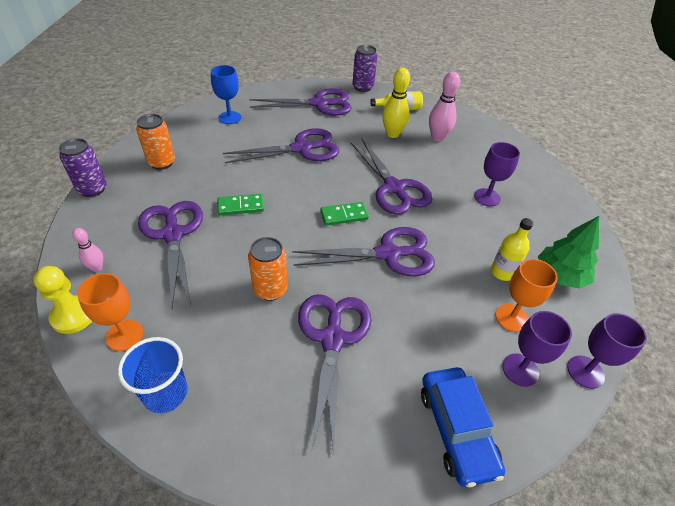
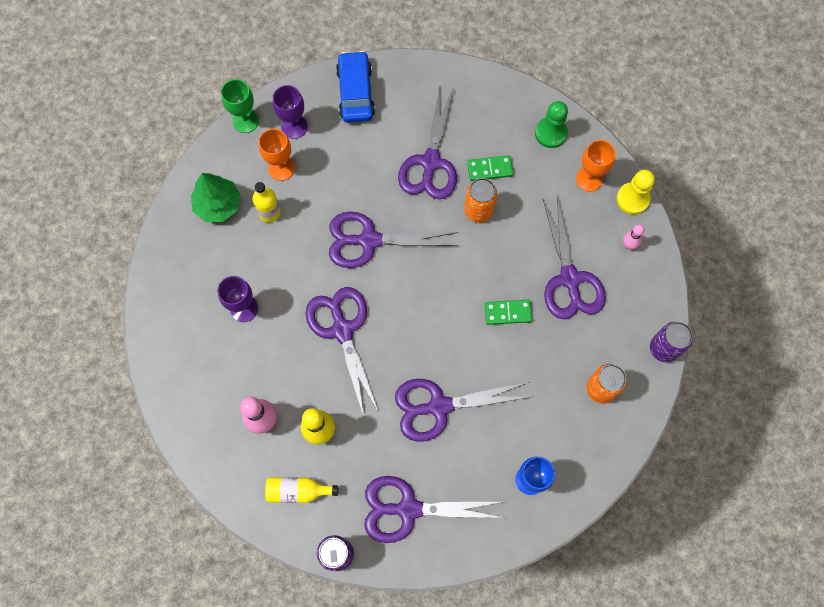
camera: 170 degrees left, 25 degrees up
(165, 393) = (550, 133): blue cup -> green pawn
(344, 215) = (403, 292): green domino -> green domino (490, 169)
(585, 372) = (245, 121): purple goblet -> green goblet

